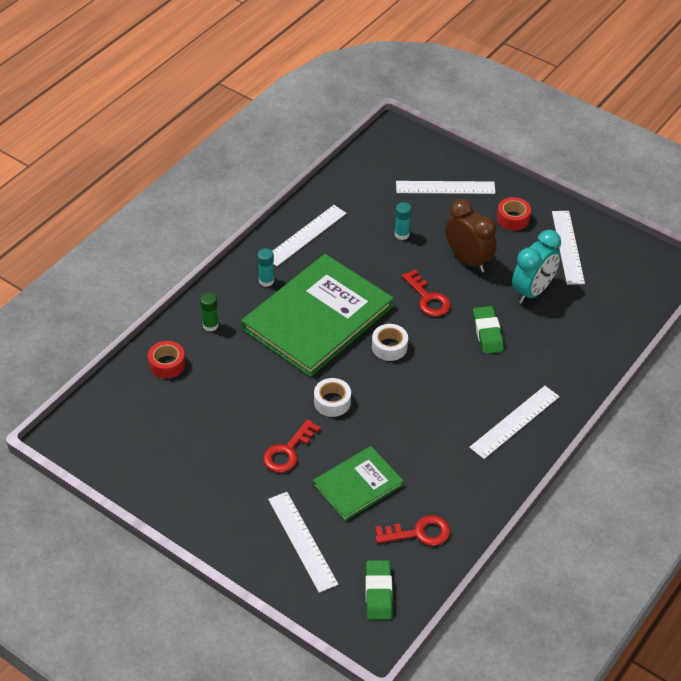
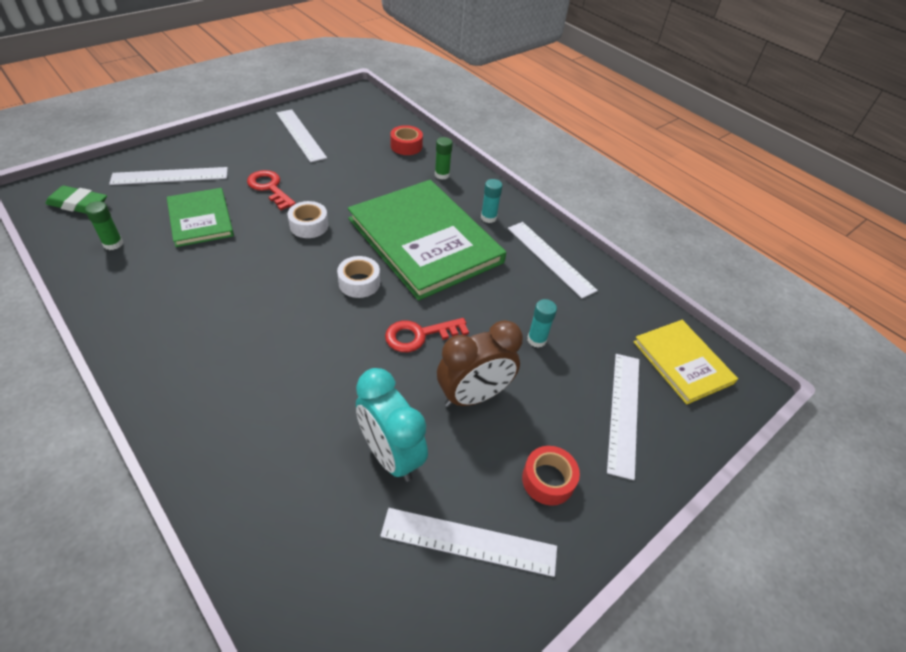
camera: 100 degrees right, 0 degrees up
(387, 160) = (682, 362): none -> yellow book
(419, 533) = (113, 244): red key -> green glue stick
(487, 333) = (338, 377): green eraser -> none
(515, 422) = (186, 360): white ruler -> white ruler (300, 135)

